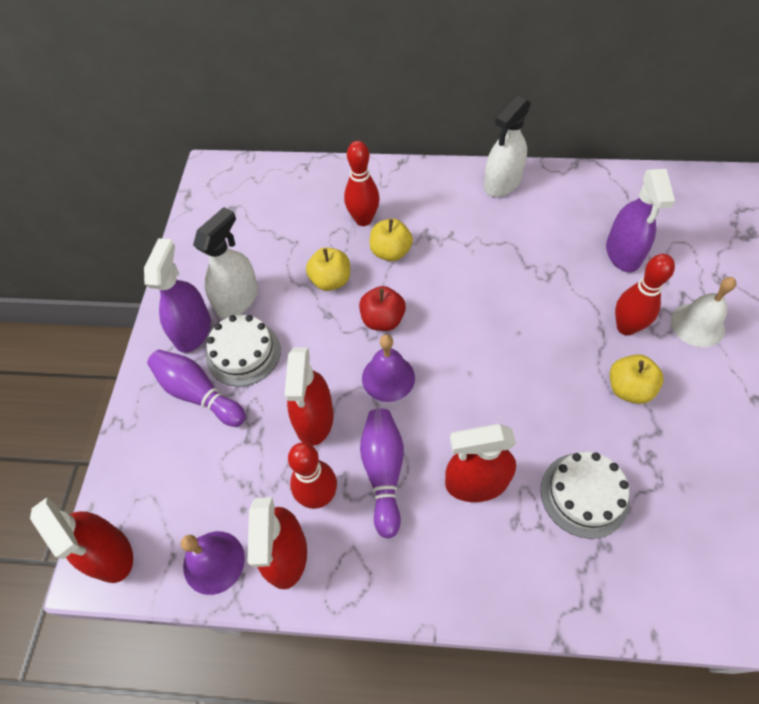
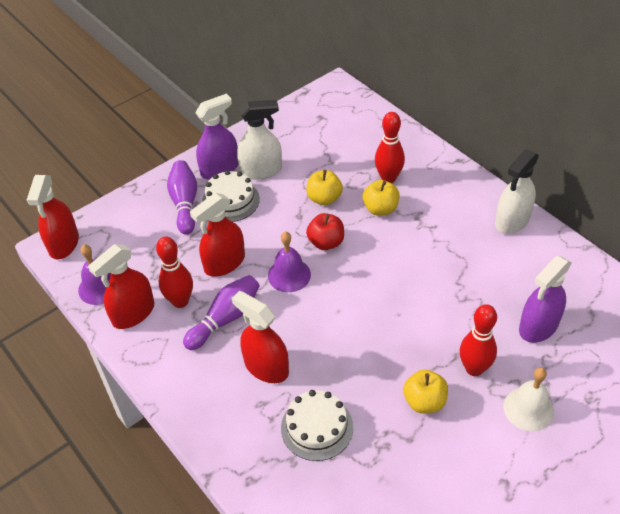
camera: 45 degrees right, 10 degrees down
(502, 183) = (512, 221): white spray bottle -> white spray bottle turned 45 degrees counterclockwise

